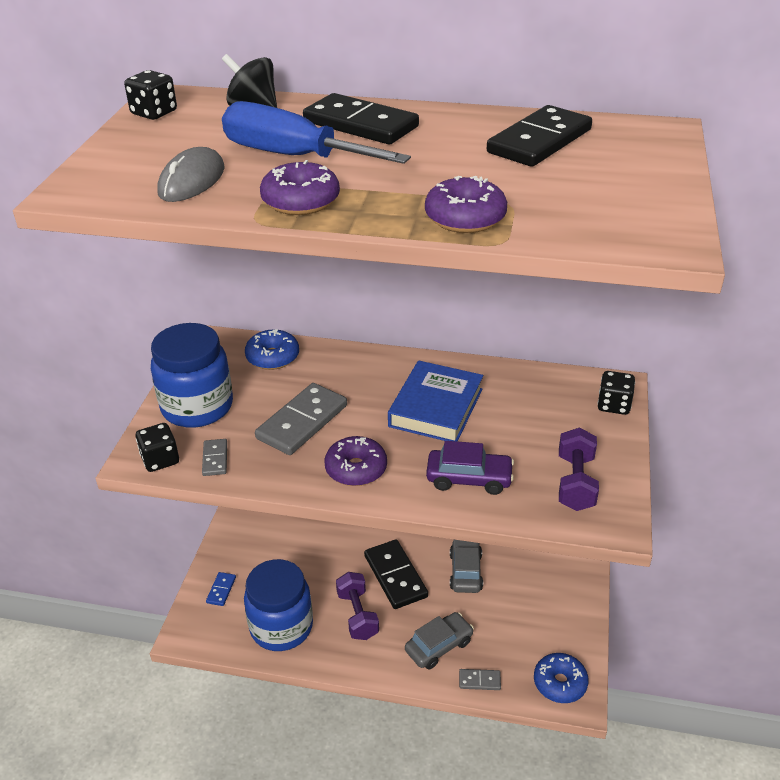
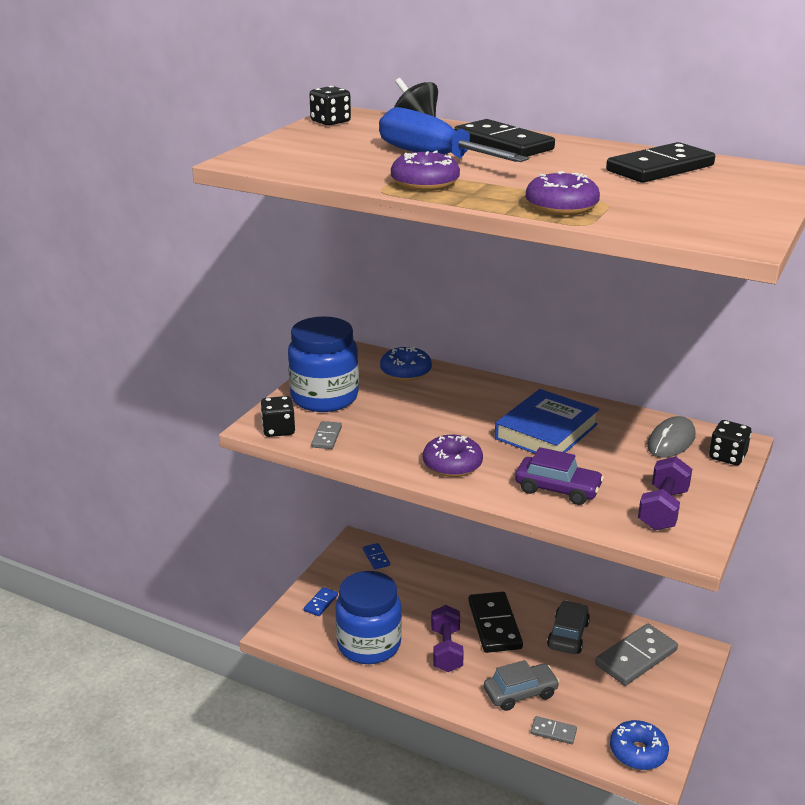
camera: 15 degrees right, 10 degrees down
(192, 181) = (341, 163): grey mouse -> grey mouse (671, 441)
(262, 525) = (376, 557): none -> blue domino
(302, 422) = (415, 423): grey domino -> grey domino (636, 657)

